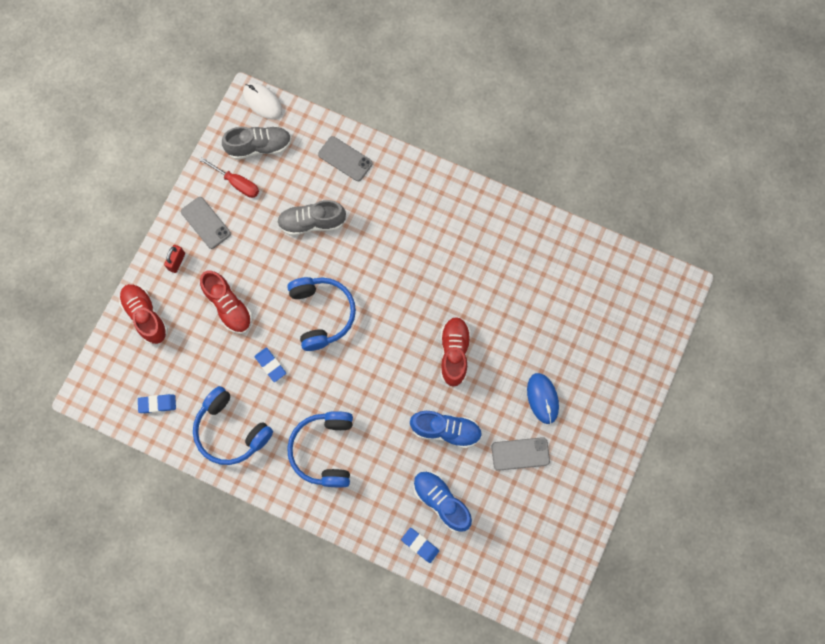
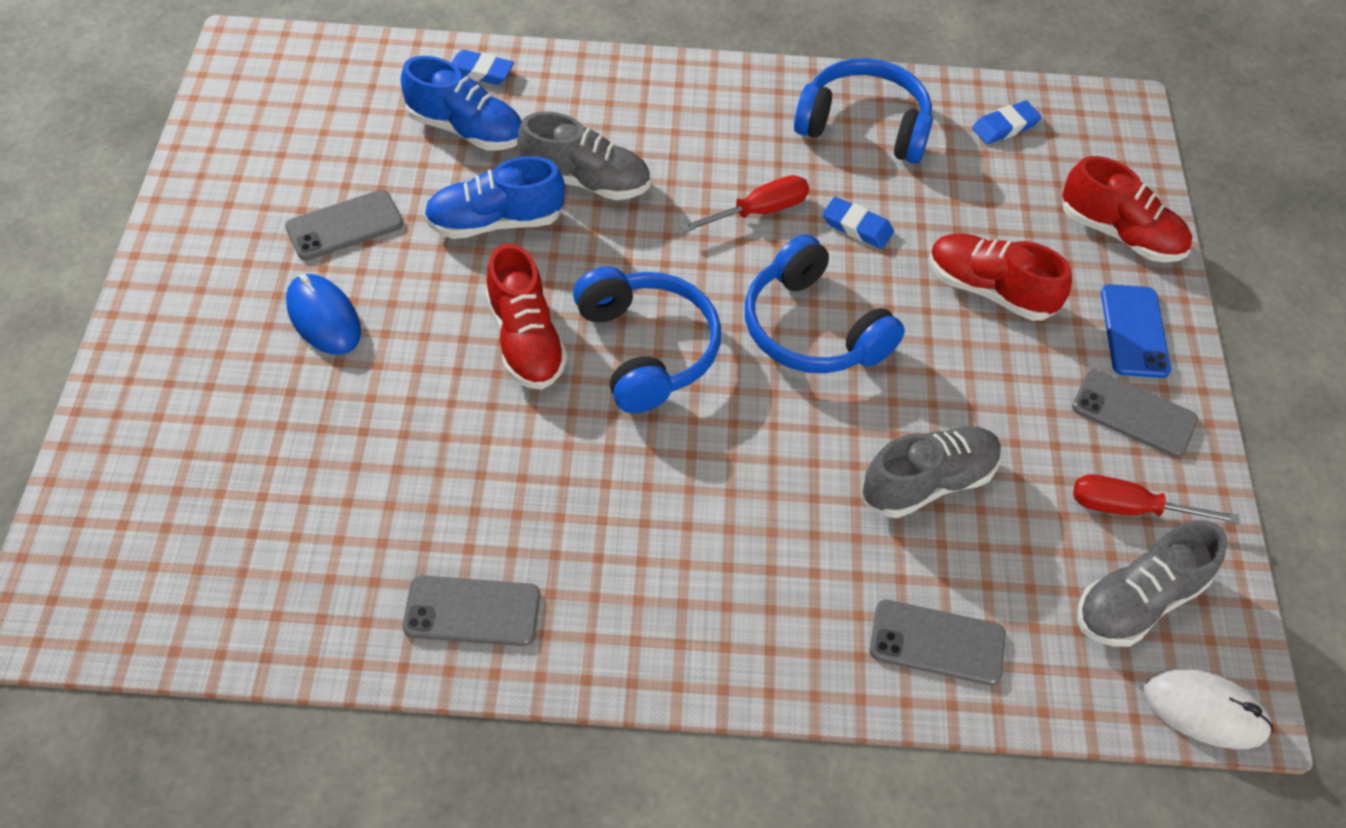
camera: 155 degrees right, 20 degrees down
(177, 262) = (1134, 331): red padlock -> blue phone
(313, 391) = (759, 211): none -> red screwdriver
(324, 450) = (695, 141): blue headphones -> blue headphones (647, 349)
(392, 442) = (585, 181): none -> grey shoe
(516, 232) = (472, 611): none -> grey phone

